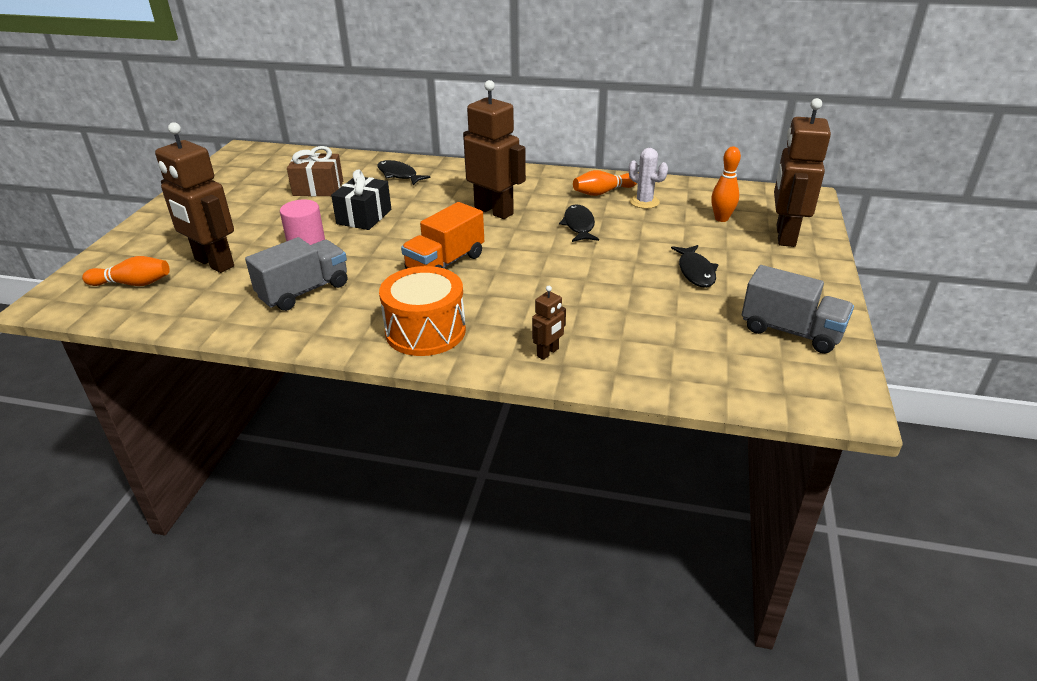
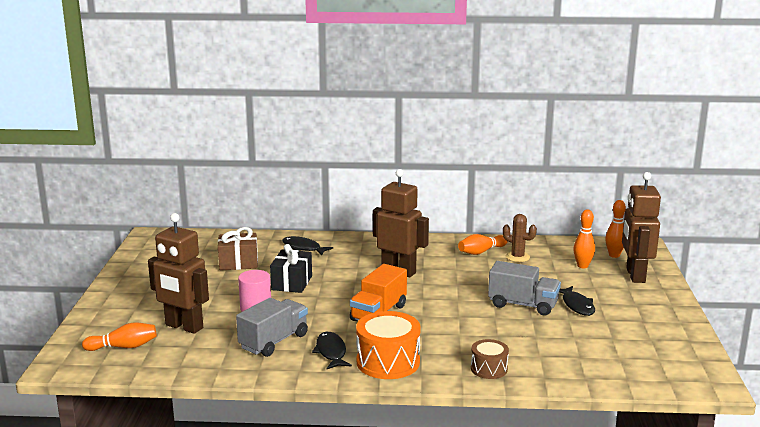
camera: 10 degrees left, 15 degrees down
(548, 352) = (489, 369): brown robot -> brown drum
(579, 225) = (473, 278): black fish -> black fish (331, 352)
(644, 202) = (517, 257): white cactus -> brown cactus
(766, 207) = (614, 255): none -> orange bowling pin
(791, 331) = (660, 340): grey truck -> grey truck (523, 305)

